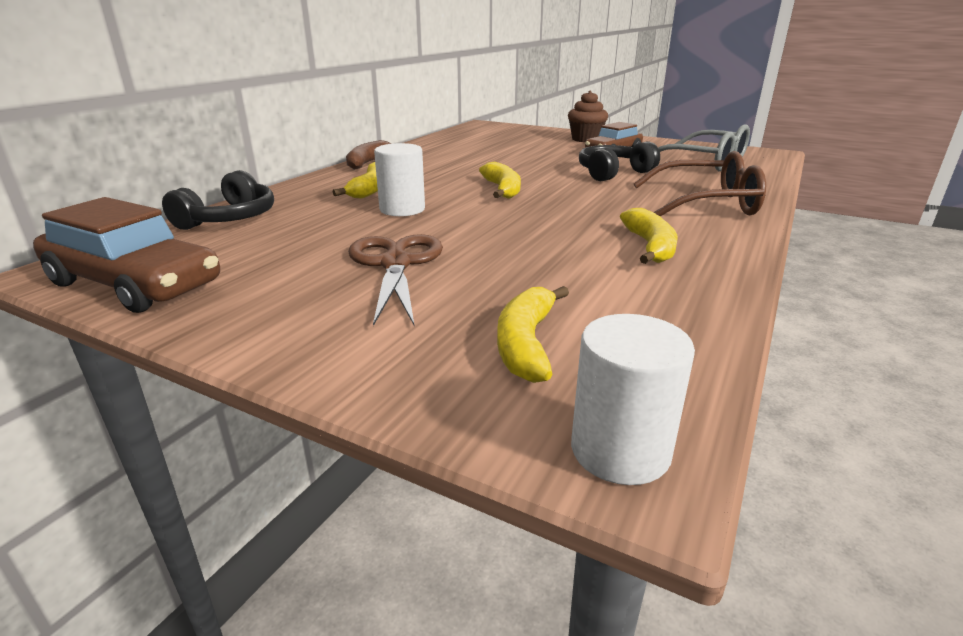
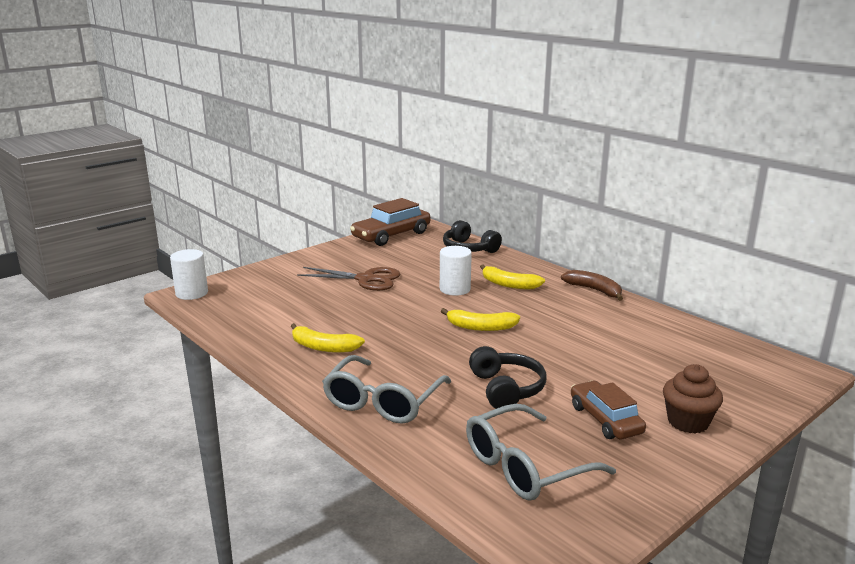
camera: 110 degrees right, 5 degrees down
(526, 343) = (262, 293): yellow banana -> none
(706, 204) = (383, 401): brown glasses -> grey glasses

